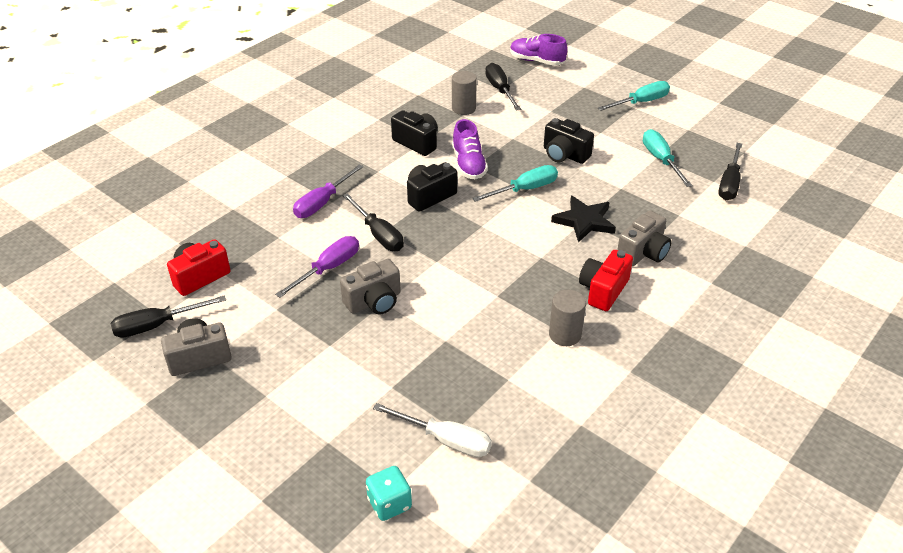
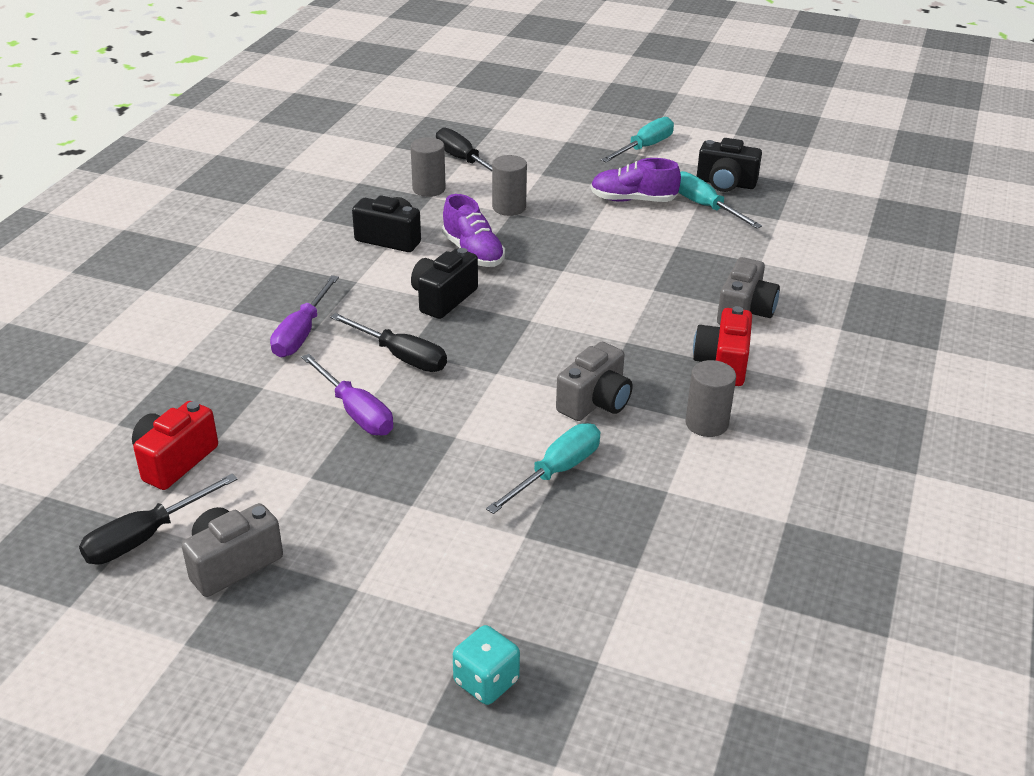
camera: 20 degrees left, 5 degrees down
(328, 268) = (356, 412): purple screwdriver -> purple screwdriver turned 120 degrees clockwise
(374, 301) = (442, 438): grey camera -> grey camera (595, 402)
(389, 503) = (603, 678): turquoise dice -> turquoise dice (486, 682)
(445, 440) = (631, 582): white screwdriver -> none
(513, 134) = (509, 207): none -> grey cylinder
(524, 189) = (561, 268): turquoise screwdriver -> turquoise screwdriver (556, 472)
(536, 61) = (491, 121): purple shoe -> purple shoe (633, 200)
(564, 155) = (587, 220): black camera -> black camera (725, 183)
(584, 221) = (654, 290): black star -> none
(729, 183) = (797, 218): black screwdriver -> none

